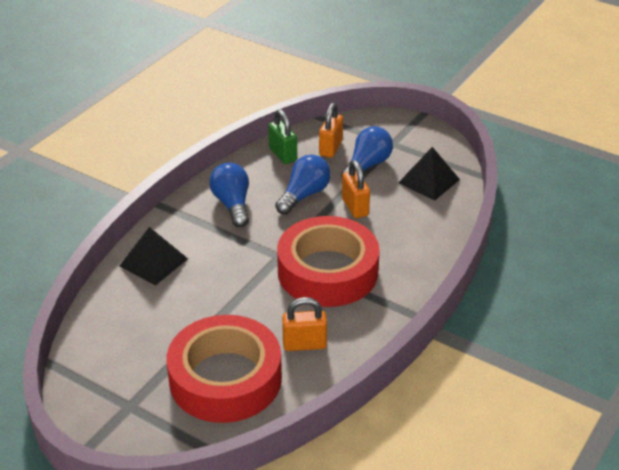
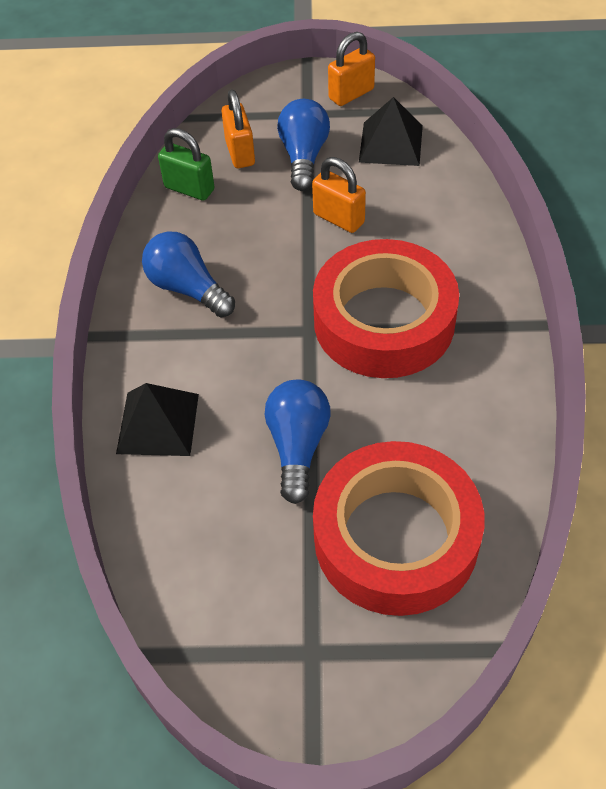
camera: 30 degrees left, 15 degrees up
(304, 195) = (264, 232): blue light bulb -> blue light bulb (298, 446)
(304, 344) = (445, 434): orange padlock -> orange padlock (351, 94)

